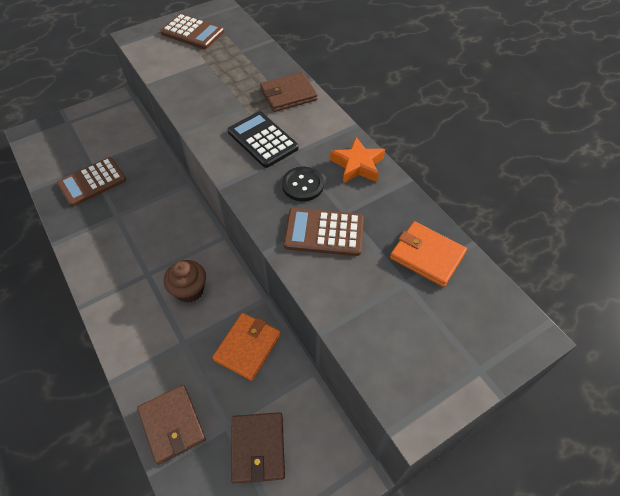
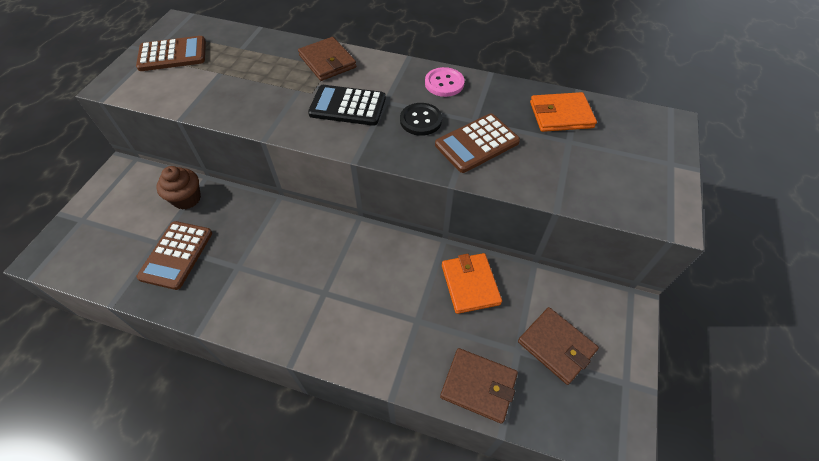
camera: 40 degrees left, 0 degrees up
(189, 290) = (376, 278): brown cupcake -> brown cupcake (187, 199)
(288, 94) = (327, 61): brown wallet -> brown wallet turned 60 degrees counterclockwise
(357, 165) = (444, 83): orange star -> pink button

